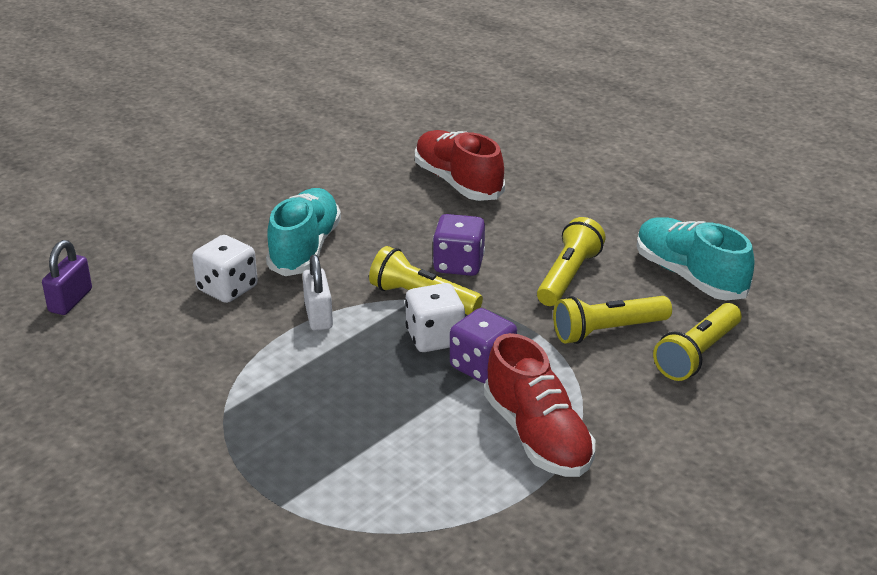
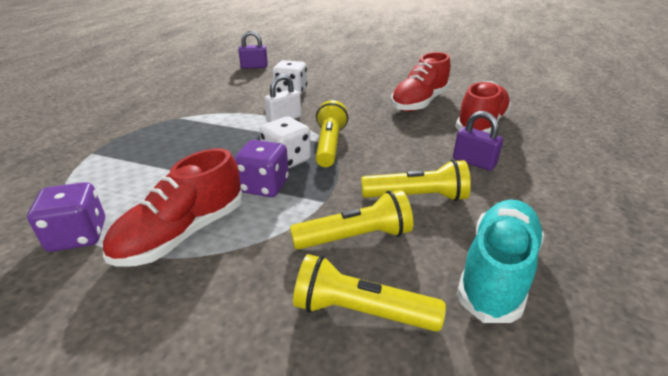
camera: 65 degrees right, 0 degrees up
(305, 248) = (348, 100): turquoise shoe -> none
(365, 199) = (419, 103): none -> red shoe
(458, 264) = (382, 148): purple dice -> purple dice (78, 236)
(531, 220) = (474, 162): none -> purple padlock
(608, 331) = (355, 237): yellow flashlight -> yellow flashlight turned 120 degrees clockwise

